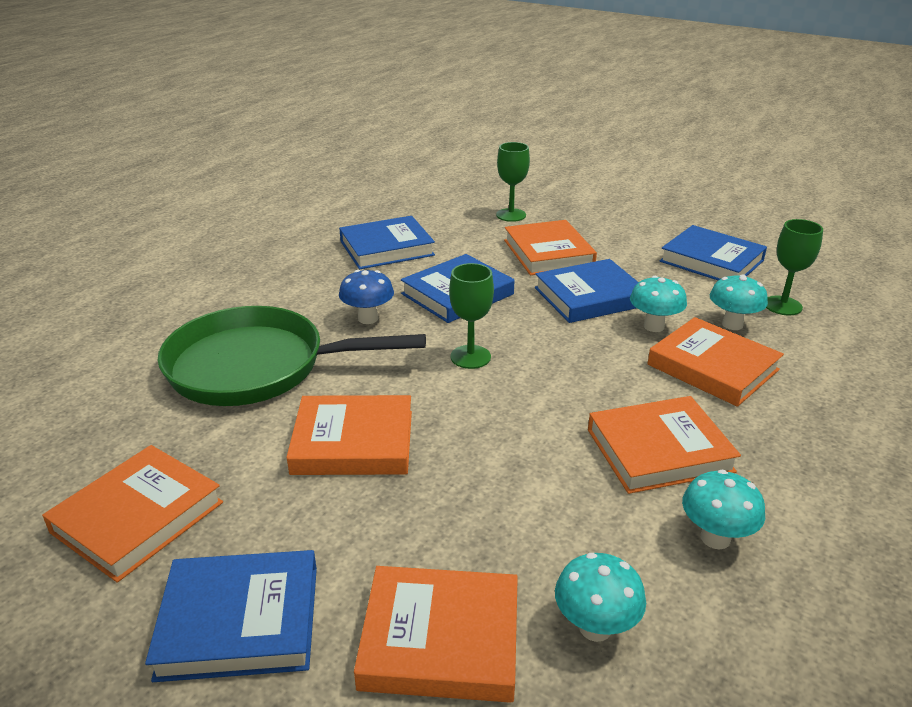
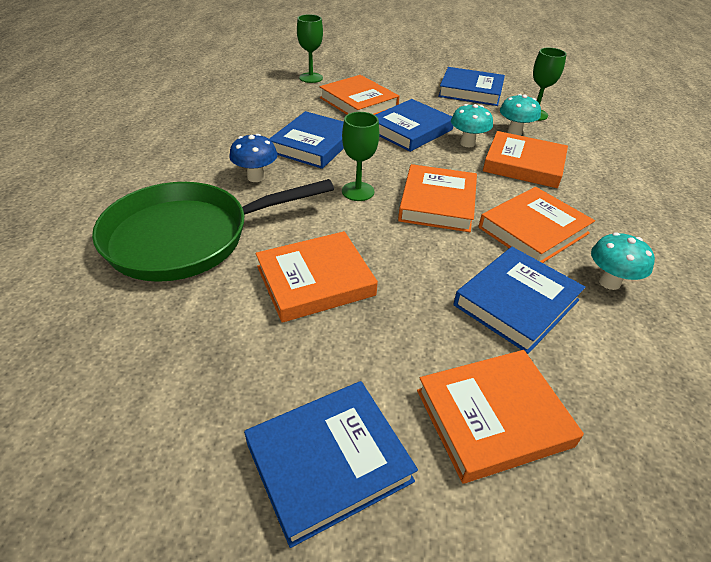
camera: 25 degrees left, 10 degrees up
(138, 517) = (169, 401): orange book -> orange book (437, 203)
(386, 248) = (231, 117): blue book -> blue book (516, 302)
(595, 627) = (585, 370): turquoise mushroom -> none

